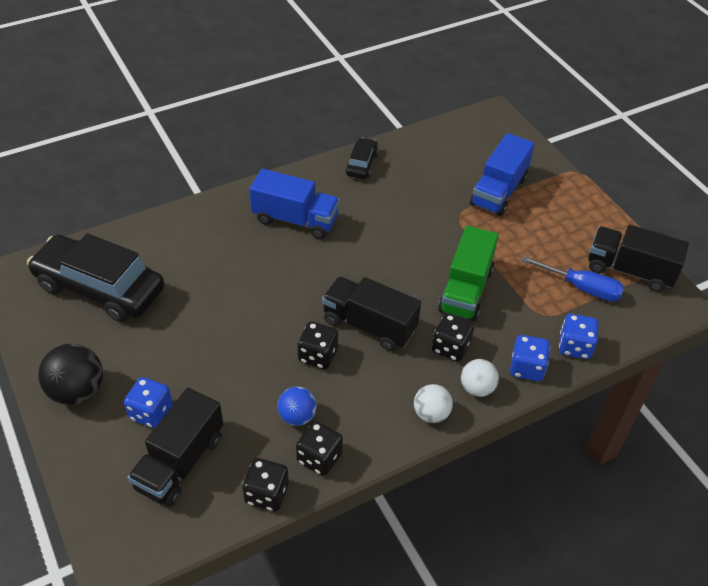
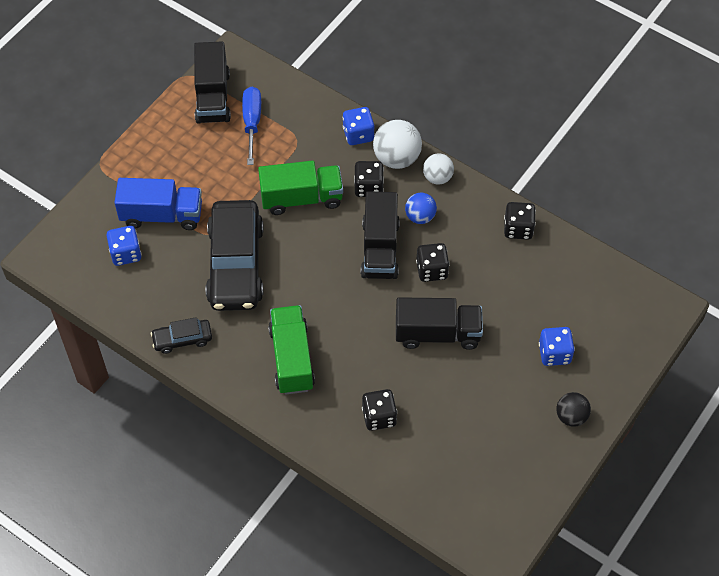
camera: 115 degrees left, 10 degrees up
(77, 391) = (571, 416): black ball -> black ball, size x0.63
(100, 288) = (466, 469): black car -> black car (235, 264)
(180, 462) = (579, 311): black truck -> black truck (437, 333)
(266, 494) = (566, 246): black dice -> black dice (379, 417)
(295, 219) = (291, 358): blue truck -> green truck
(297, 416) = (494, 258): blue ball -> blue ball (420, 216)
(477, 388) = (396, 158): white ball -> white ball, size x1.58
(575, 346) = (318, 111): blue dice -> blue dice (126, 253)

